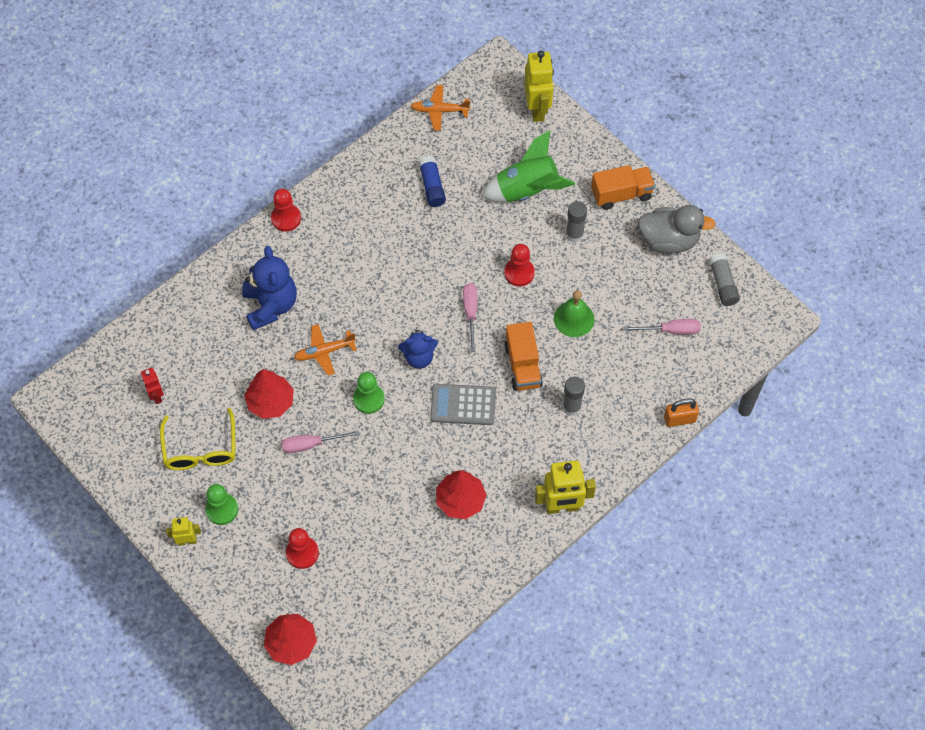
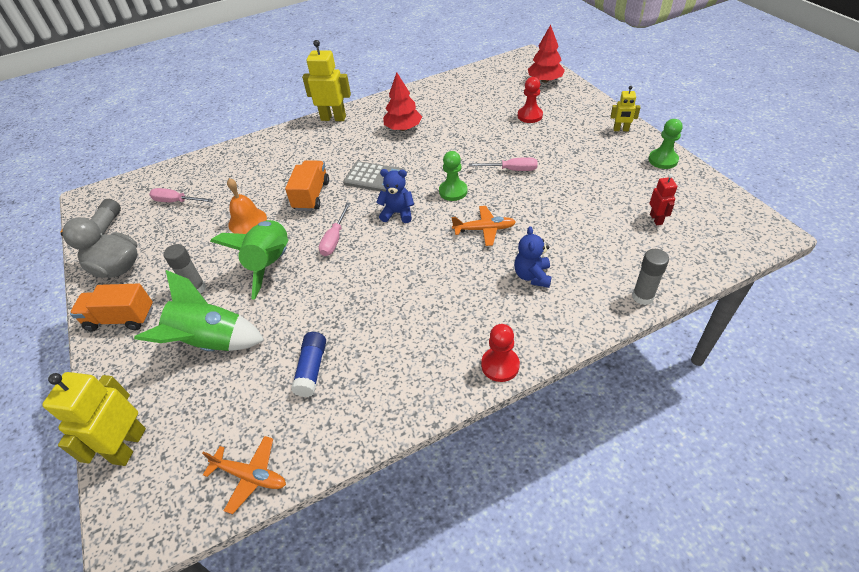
camera: 160 degrees left, 15 degrees down
(200, 449) = (610, 178): yellow glasses -> none
(222, 509) = (592, 142): green pawn -> green pawn (663, 160)
(270, 305) = (532, 276): blue teddy bear -> blue teddy bear, size x0.62
(270, 402) = (543, 201): red tree -> none
(519, 273) = (271, 264): red pawn -> green rocket
(571, 407) = (290, 166): grey glue stick -> grey glue stick (642, 297)
(574, 319) = (247, 221): green bell -> orange bell
(679, 419) = (218, 150): orange padlock -> none

